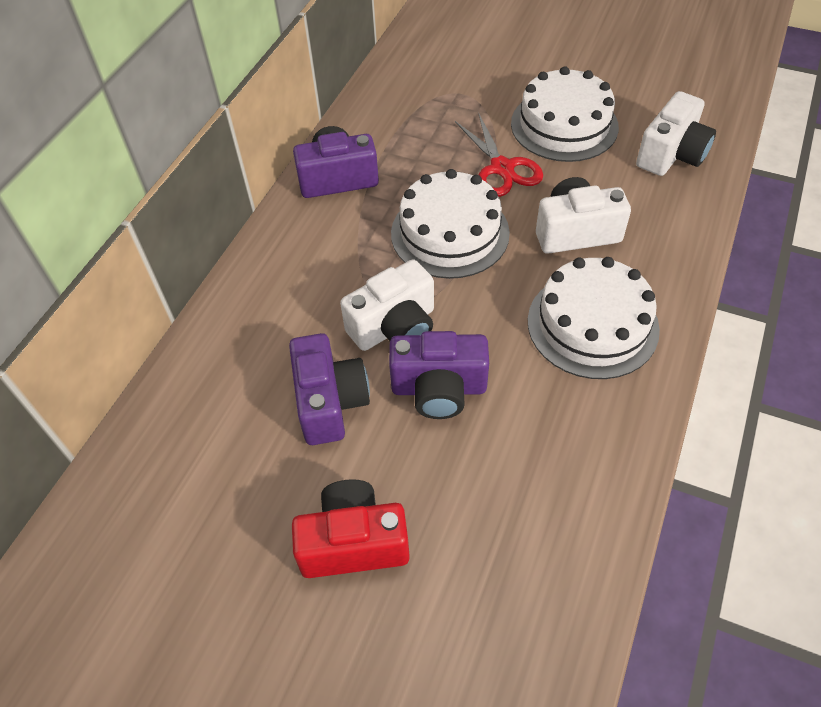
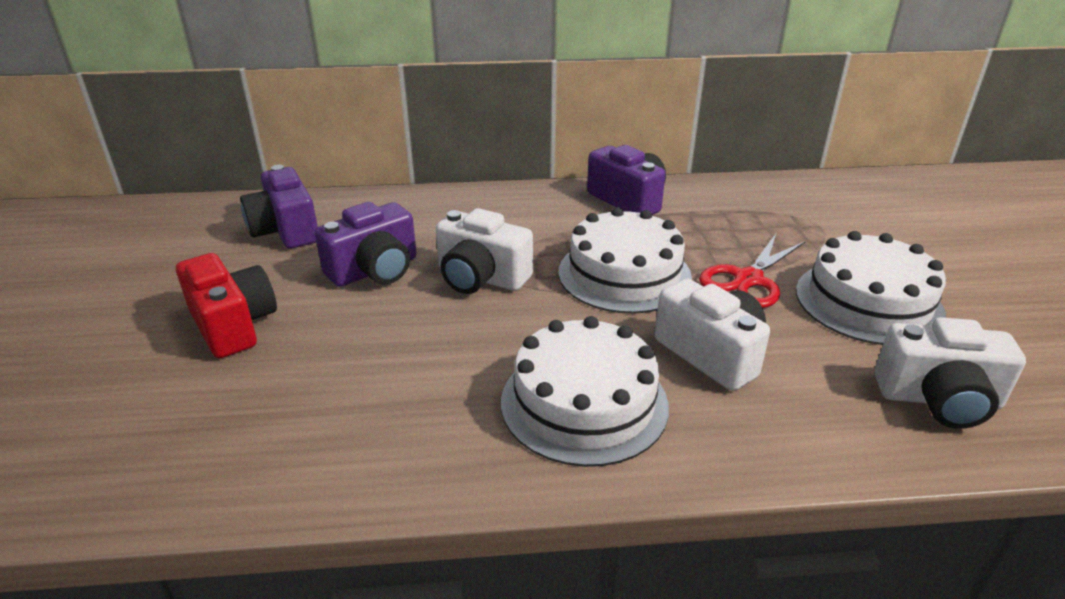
camera: 60 degrees right, 20 degrees down
(439, 388) = (425, 322): purple camera -> purple camera (286, 230)

